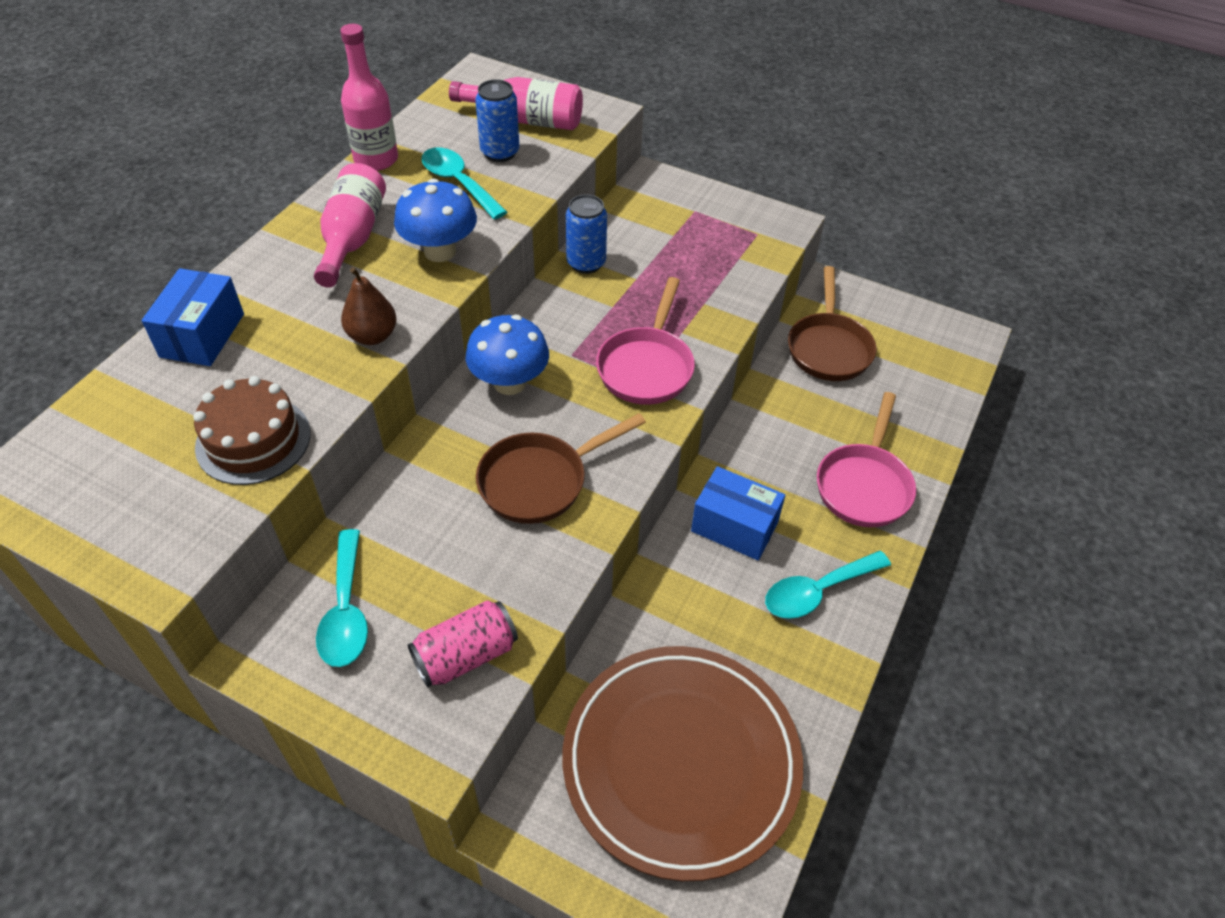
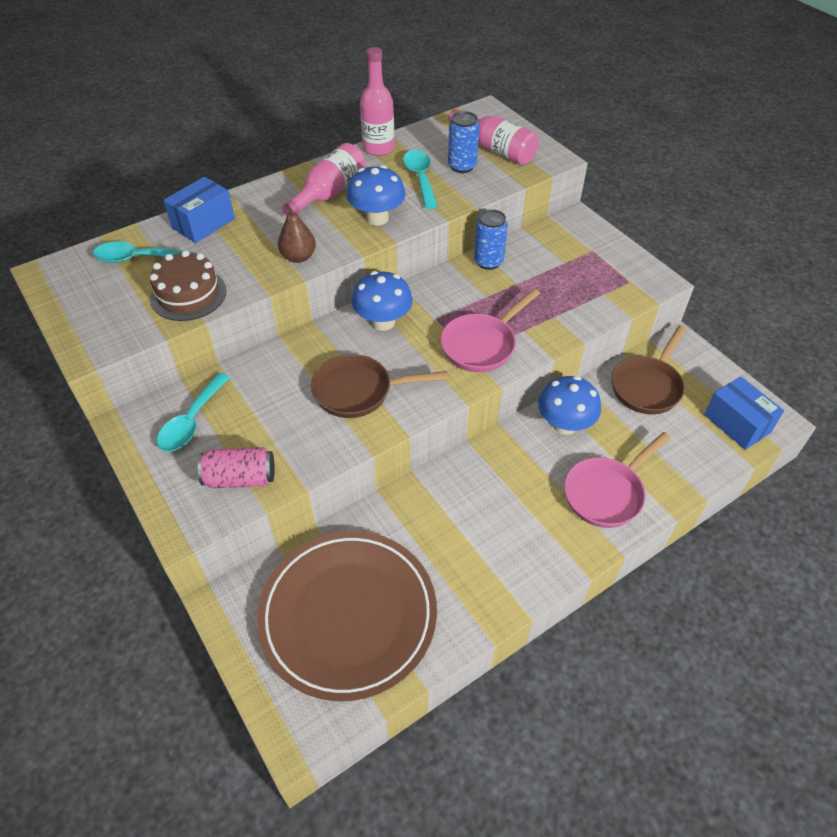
camera: 30 degrees right, 0 degrees up
(734, 527) = (489, 481): blue box -> blue box (737, 423)
(772, 426) = (564, 424): none -> blue mushroom
(817, 591) = (519, 550): turquoise spoon -> turquoise spoon (139, 258)

